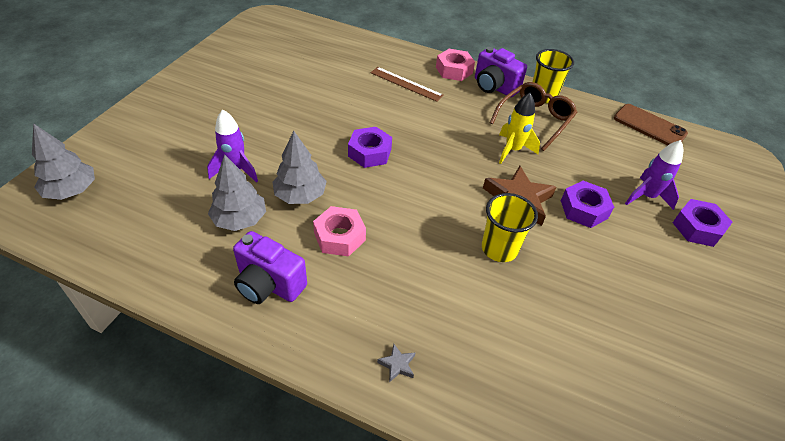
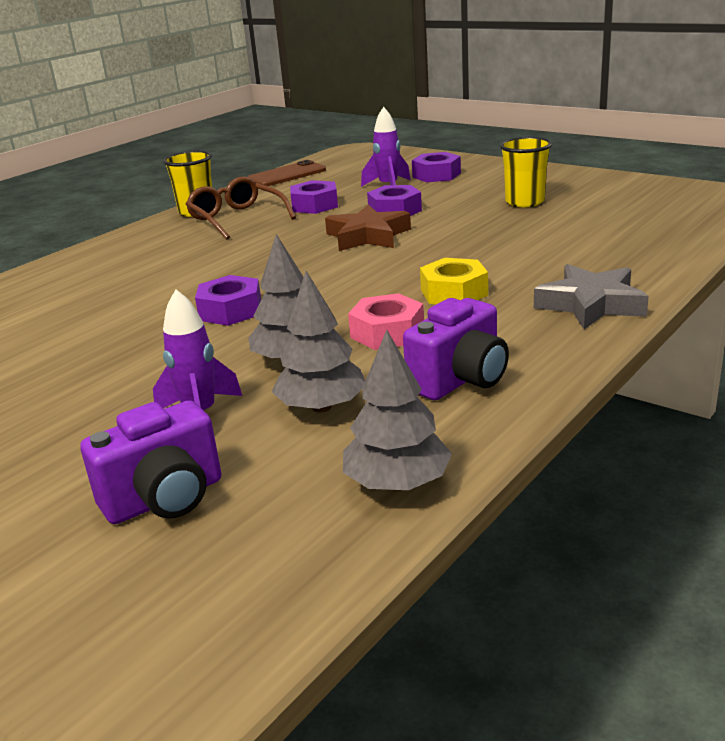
camera: 70 degrees left, 20 degrees down
(71, 190) = (137, 616): grey tree -> grey tree (397, 483)
(397, 365) = (591, 304): grey star -> grey star, size x2.37
(406, 84) = (95, 282): brown ruler -> none
(411, 268) = (454, 292): none -> yellow nut
(454, 70) = (94, 252): pink nut -> none
(494, 87) = (155, 233): purple camera -> purple camera (165, 499)
(499, 249) = (437, 249): yellow cup -> yellow cup (524, 202)
(512, 150) = (283, 233): yellow rocket -> none
(579, 157) = (314, 205): none -> purple nut

